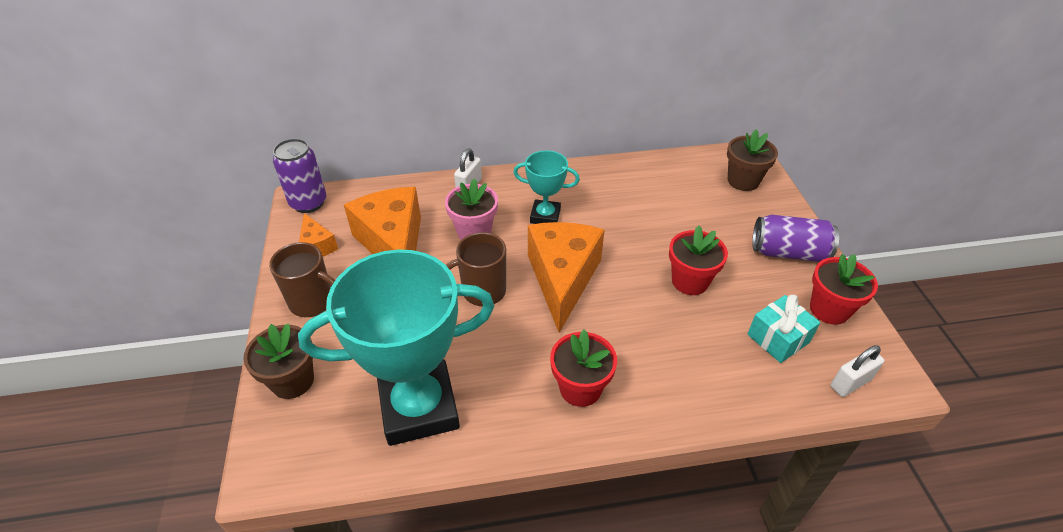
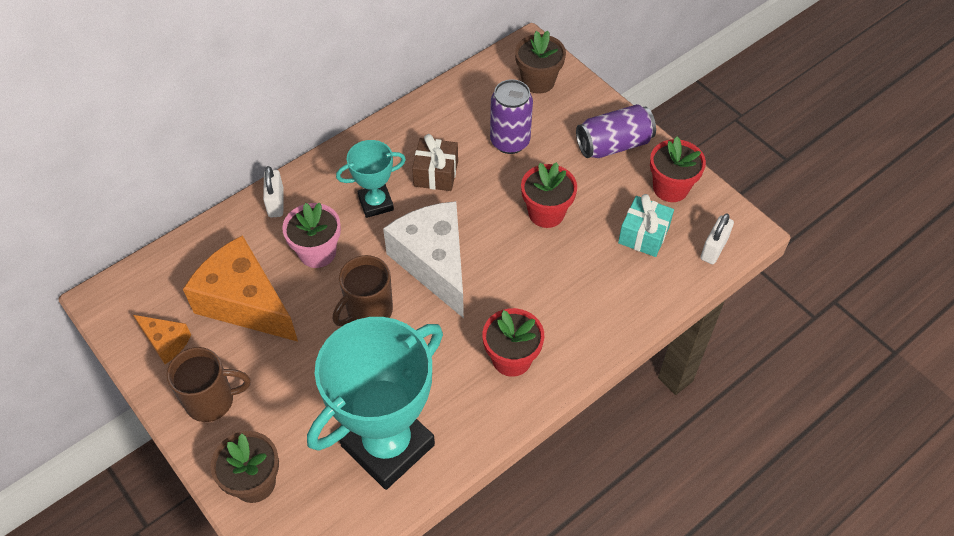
camera: 30 degrees left, 10 degrees up
(308, 203) = (115, 299): purple can -> purple can (510, 141)
(563, 279) = (434, 263): orange cheese -> white cheese
(609, 214) = (436, 173): none -> brown gift

